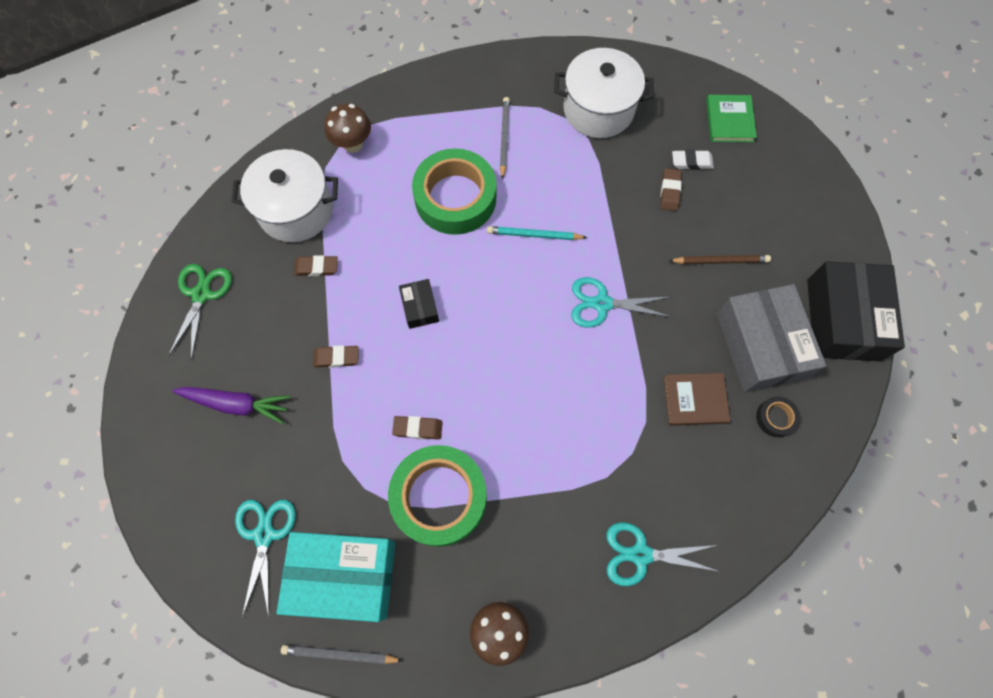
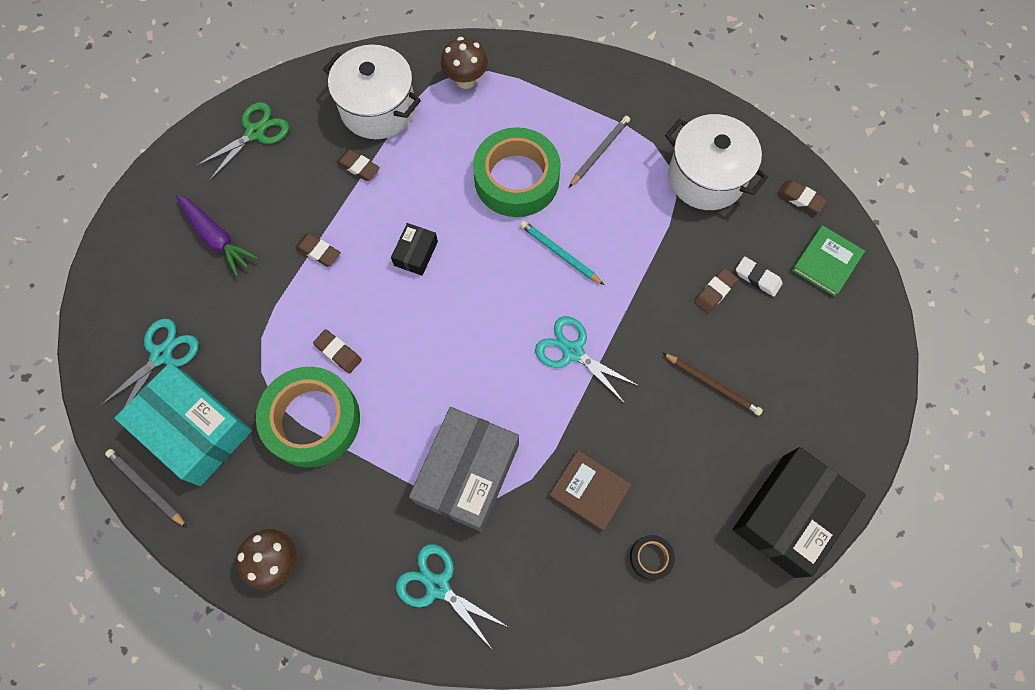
camera: 35 degrees right, 0 degrees up
(677, 85) = (800, 198): none -> brown eraser
(760, 345) = (689, 485): grey box -> grey box (467, 473)

